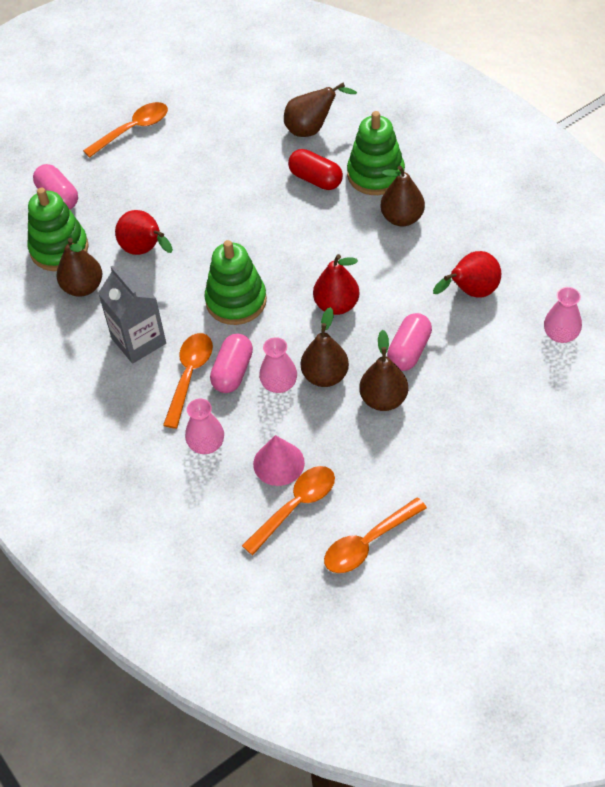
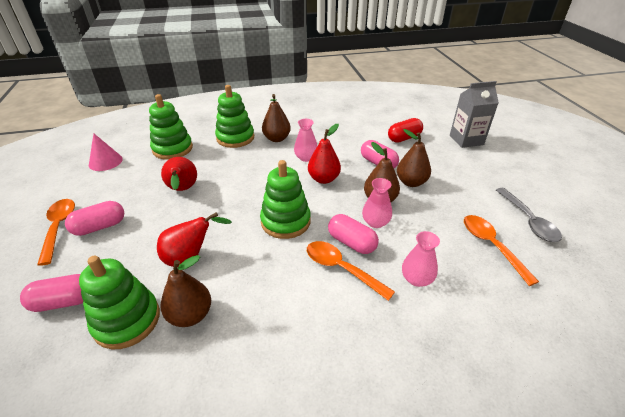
camera: 70 degrees left, 15 degrees down
(138, 341) = (283, 291): grey carton -> grey carton (466, 140)
(149, 158) = (100, 227): none -> pink capsule
(278, 463) = (449, 243): pink cone -> pink cone (105, 161)
(312, 129) = (172, 149): brown pear -> green stacking toy
(315, 179) = (214, 158): red capsule -> red capsule (404, 138)
(368, 543) = (528, 220): orange spoon -> grey spoon
(471, 292) = (349, 133): red pear -> red pear (183, 190)
(560, 334) = (394, 118): pink vase -> pink vase (306, 158)

